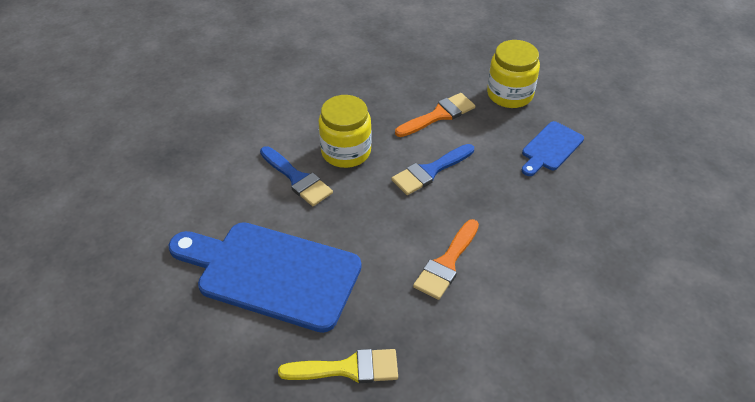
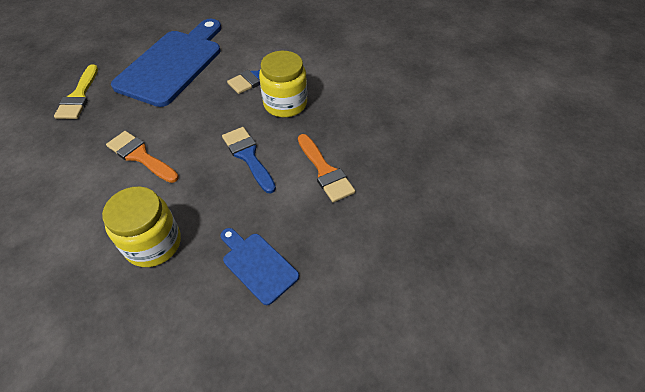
camera: 95 degrees right, 5 degrees up
(510, 94) = (355, 241): yellow jar -> yellow jar (153, 243)

